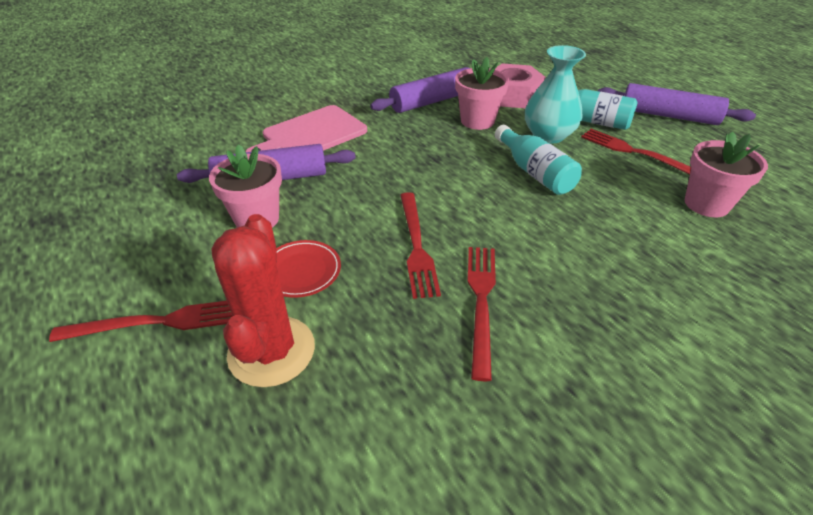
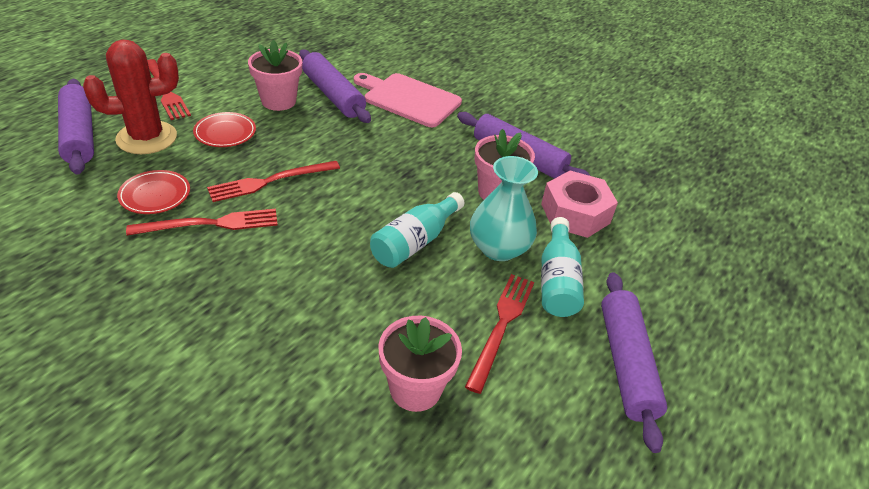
camera: 65 degrees right, 0 degrees up
(217, 438) = (79, 135): none -> purple rolling pin
(411, 349) = (155, 195): none -> red plate

